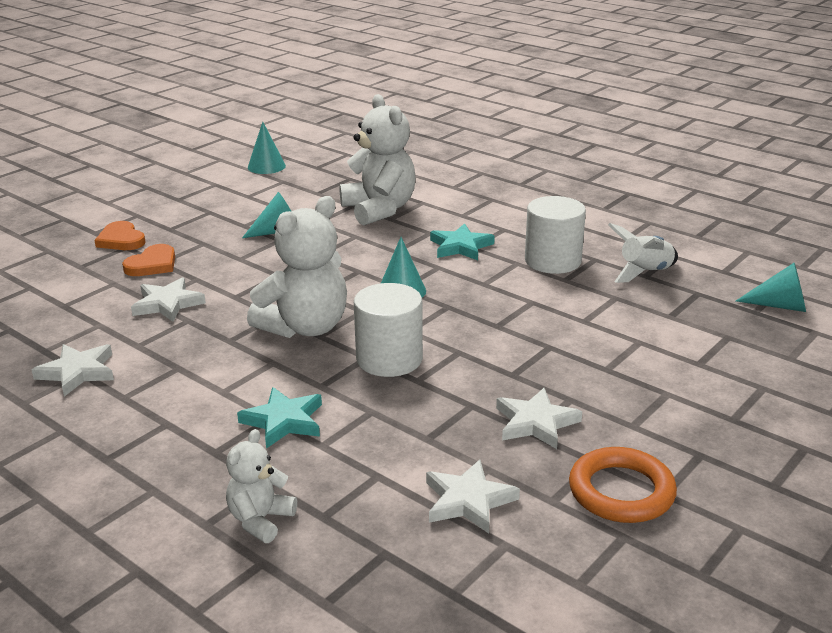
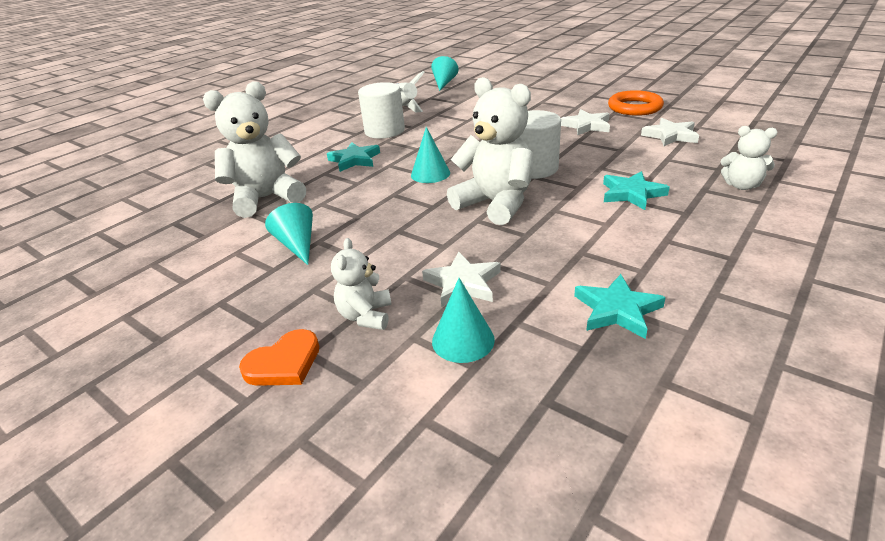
camera: 90 degrees left, 5 degrees up
(78, 372) = (617, 310): white star -> turquoise star
(152, 264) = (366, 316): orange heart -> white teddy bear
(266, 166) = (91, 283): turquoise cone -> turquoise cone (463, 340)

